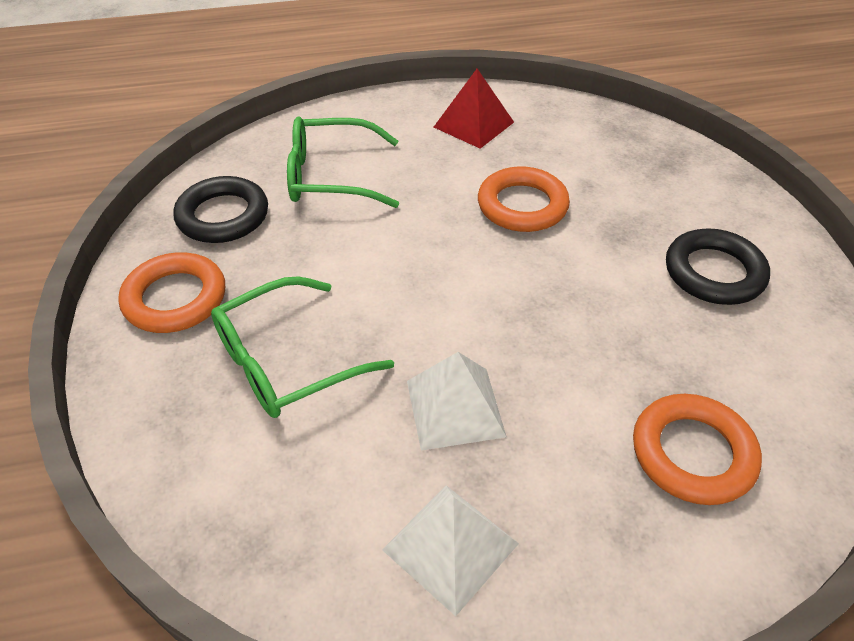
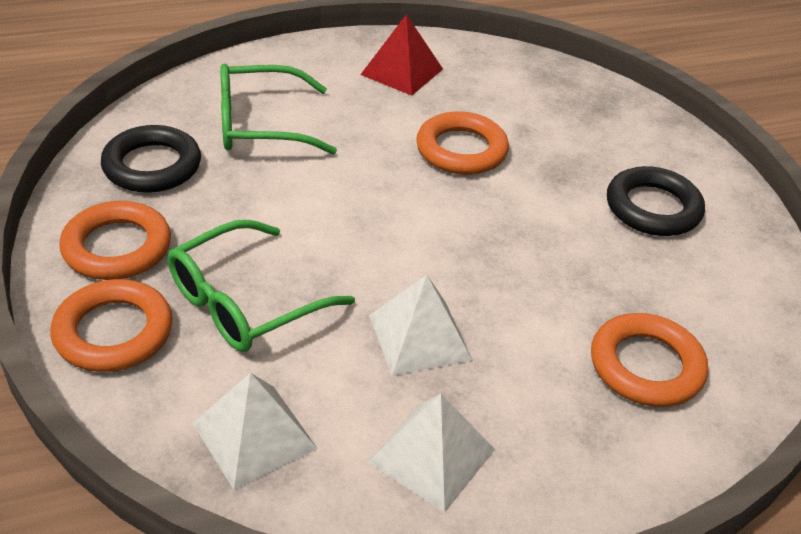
camera: 10 degrees left, 5 degrees down
(155, 388) = (113, 332): none -> orange ring
(271, 511) = (254, 435): none -> white pyramid

